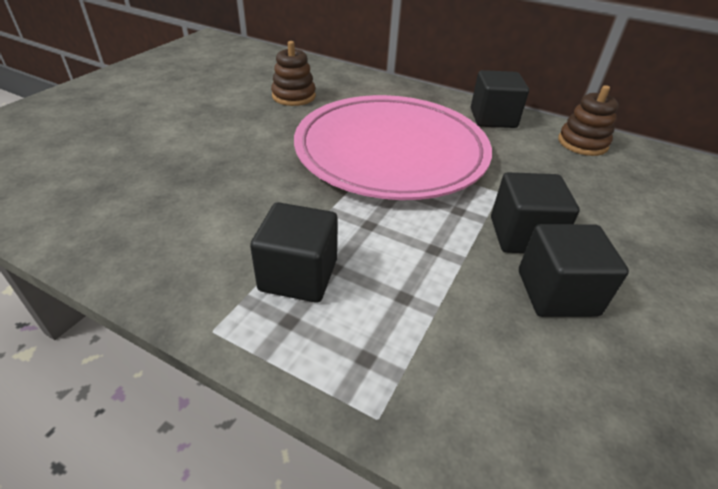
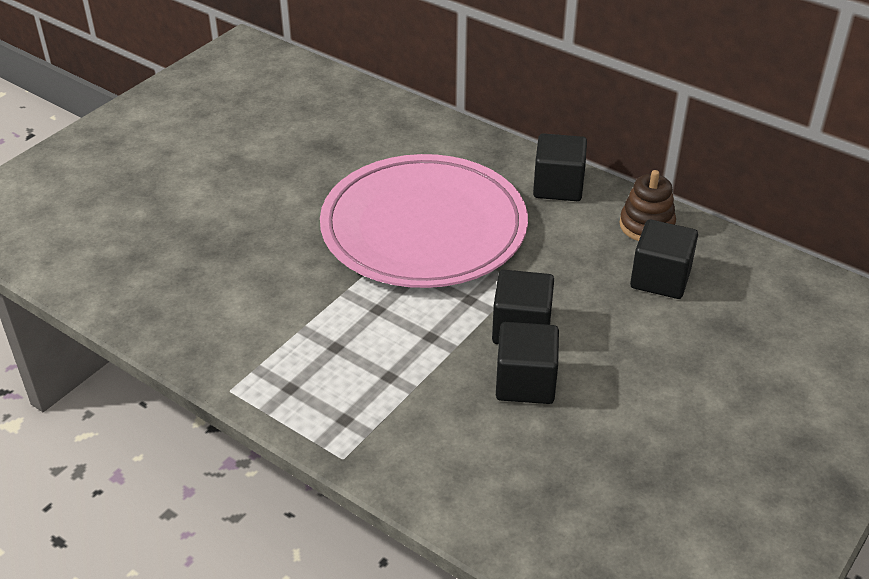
camera: 10 degrees right, 0 degrees up
(293, 96) = (333, 146): brown stacking toy -> none
(298, 275) = (304, 351): black cube -> black cube (660, 278)

